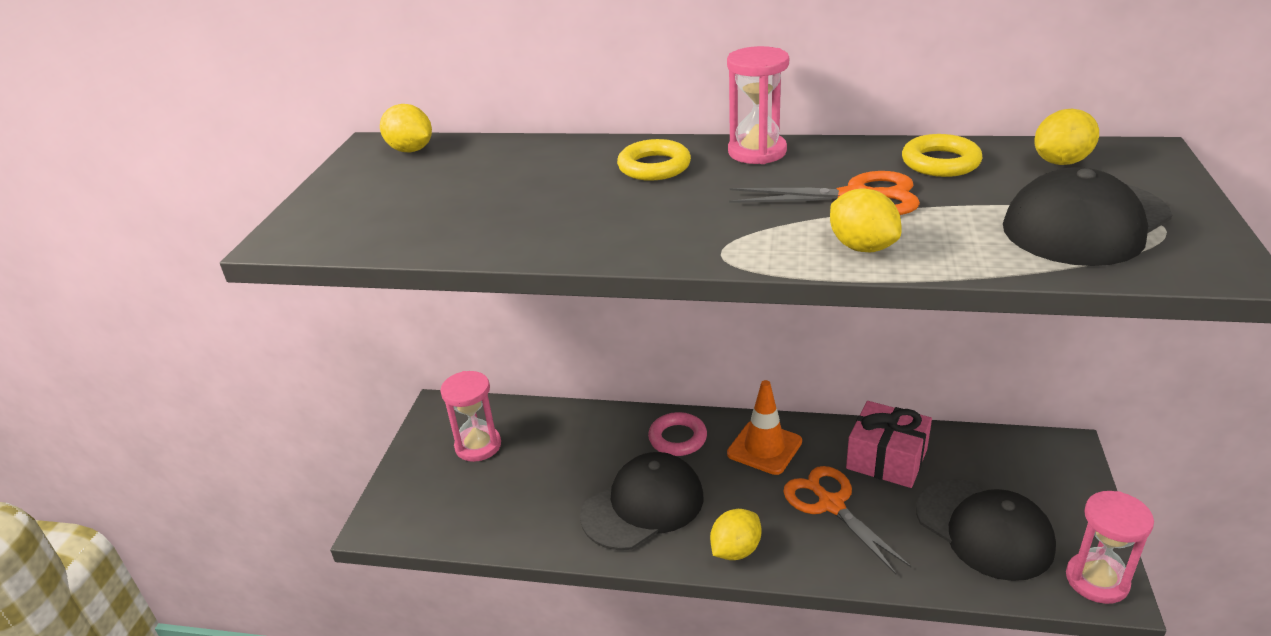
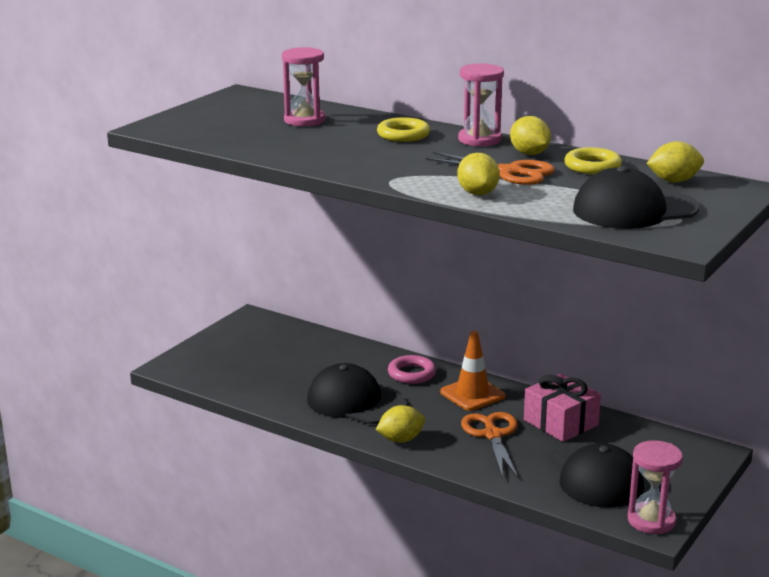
camera: 20 degrees right, 10 degrees down
(410, 150) = (260, 99): yellow lemon -> yellow lemon (529, 153)
(478, 446) = (264, 343): pink hourglass -> pink hourglass (304, 120)
(643, 505) = (355, 402): black cap -> black cap turned 135 degrees counterclockwise

